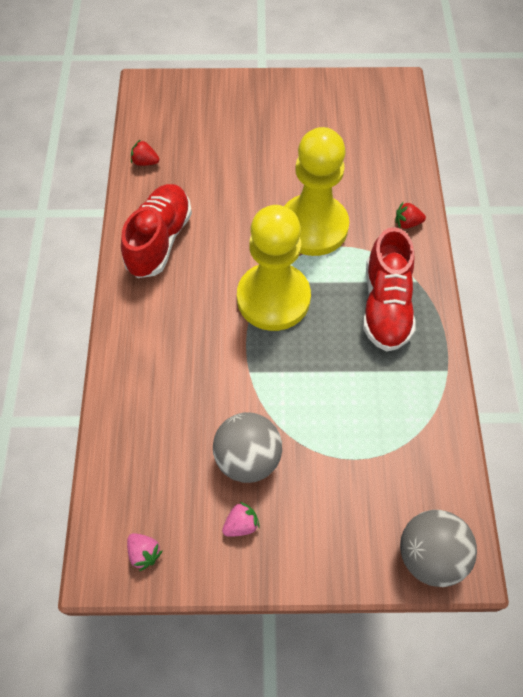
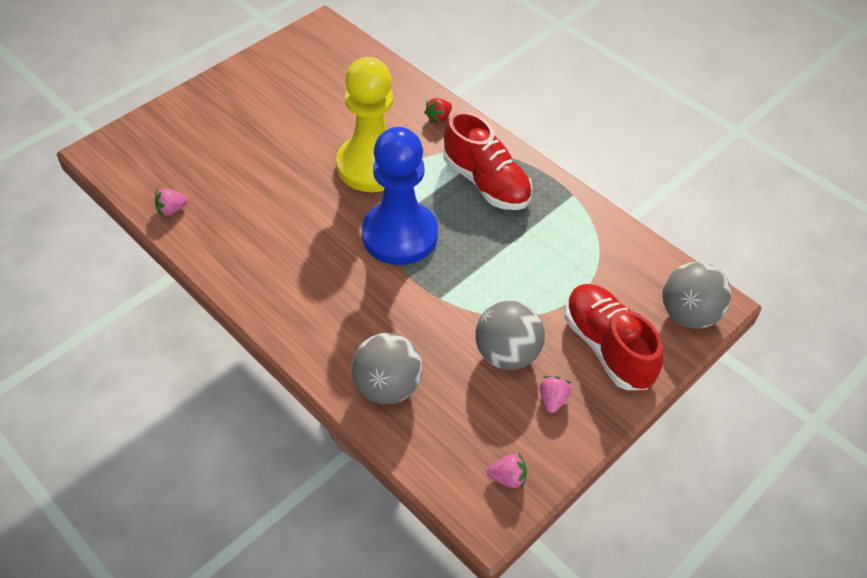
camera: 45 degrees left, 10 degrees down
(140, 409) = (387, 387): none -> grey ball
(145, 162) = (172, 210): red strawberry -> pink strawberry
(159, 240) = (257, 259): red shoe -> red shoe (607, 347)
(273, 298) = (400, 235): yellow pawn -> blue pawn

